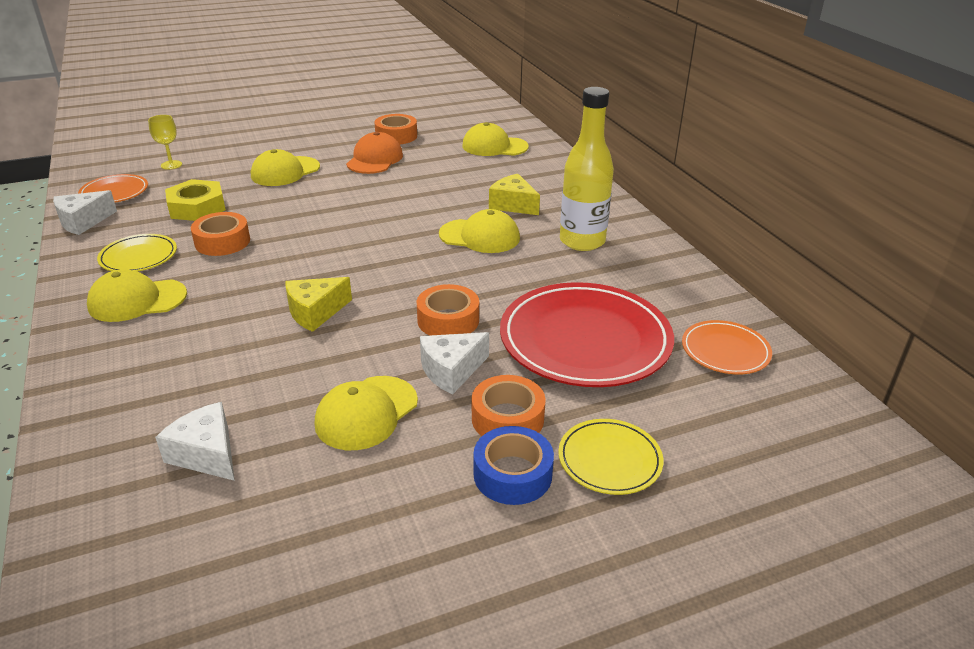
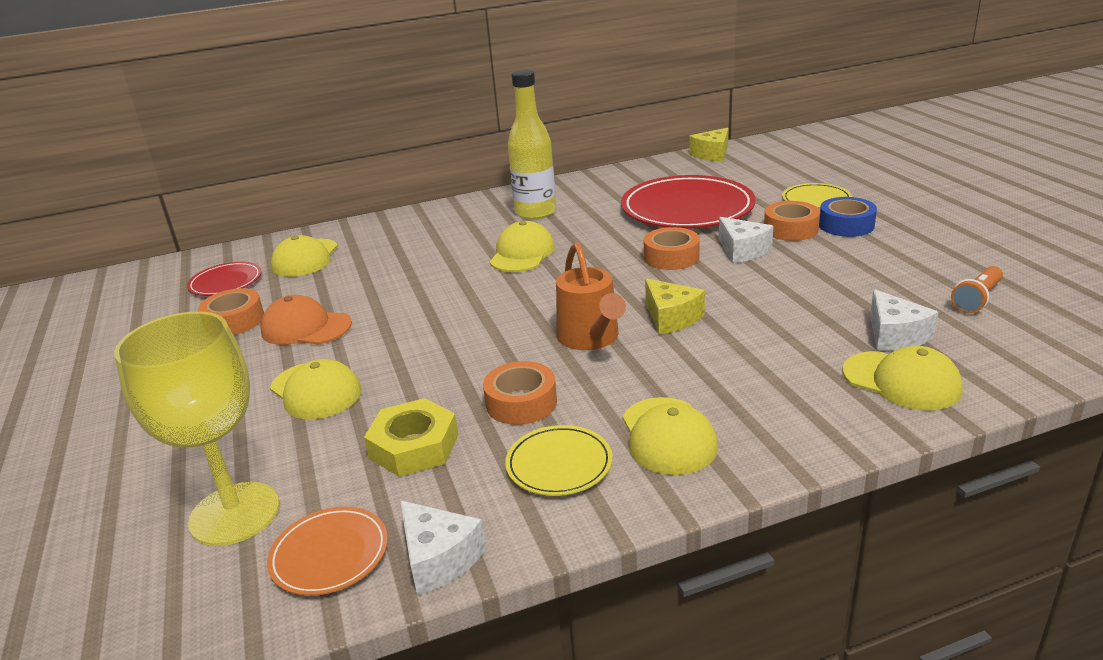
camera: 85 degrees left, 5 degrees down
(171, 165) = (234, 514): yellow goblet -> yellow goblet, size x2.36
(207, 454) = (894, 335): white cheese -> white cheese turned 60 degrees counterclockwise
(251, 552) = (977, 299): none -> orange flashlight
(299, 270) = (591, 338): none -> orange watering can
(366, 413) = (809, 277): yellow cap -> yellow cap (901, 381)
(459, 125) = (226, 282): none -> red plate
(513, 205) = (458, 242): yellow cheese -> yellow cheese (712, 154)
(725, 351) = (688, 171): orange plate -> none

